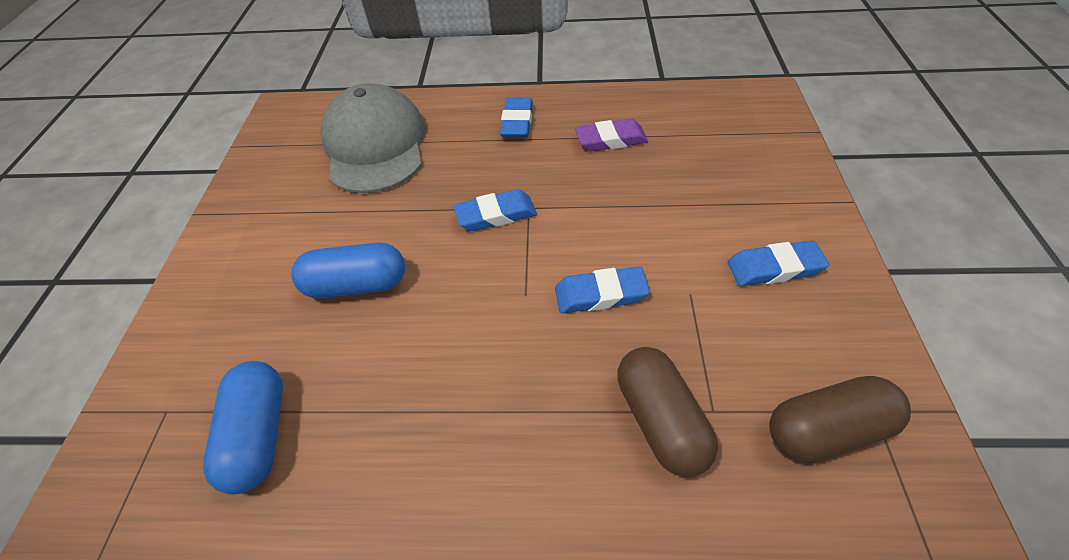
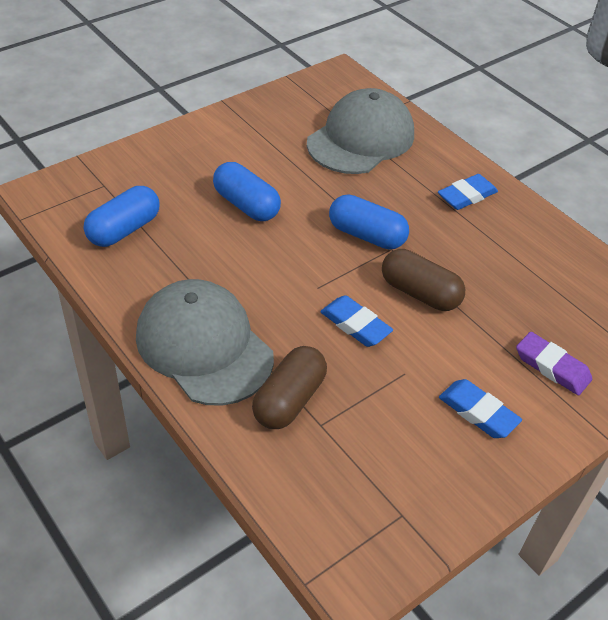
camera: 45 degrees right, 5 degrees down
(496, 215) = (366, 235): blue eraser -> blue capsule
(518, 461) = (204, 346): none -> grey cap
(610, 140) = (509, 258): purple eraser -> purple eraser (552, 367)
(826, 430) = (361, 491): brown capsule -> brown capsule (419, 293)

